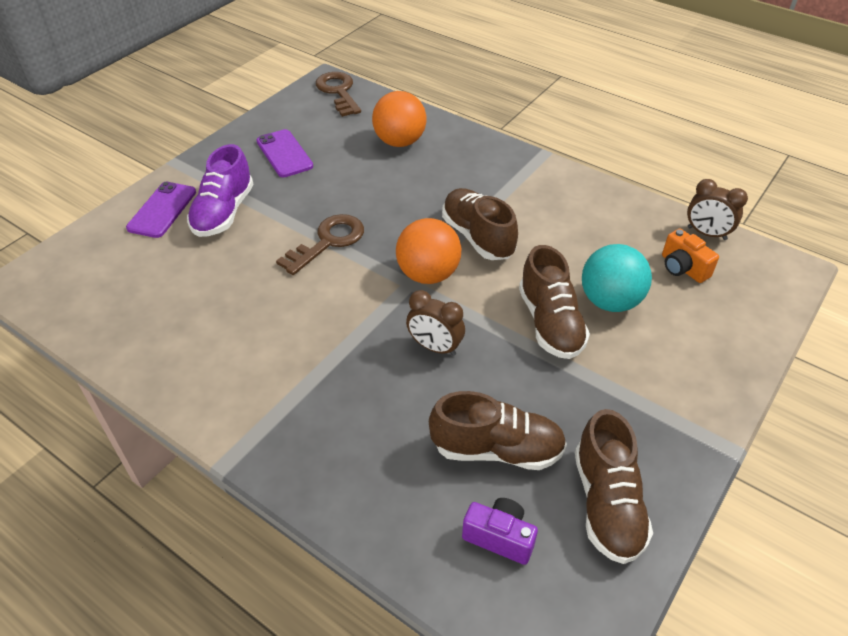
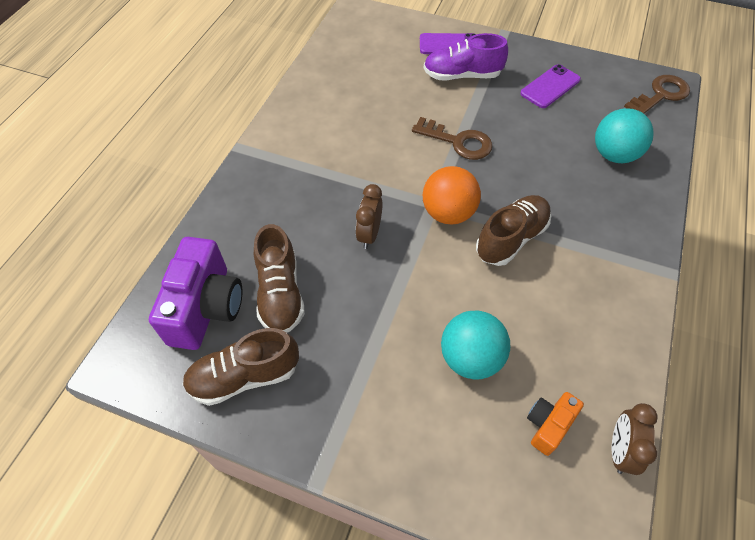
camera: 75 degrees right, 10 degrees up
(399, 142) = (614, 154): orange ball -> turquoise ball
(499, 537) = (206, 308): purple camera -> purple camera, size x1.90
(550, 323) = (424, 311): brown shoe -> none

